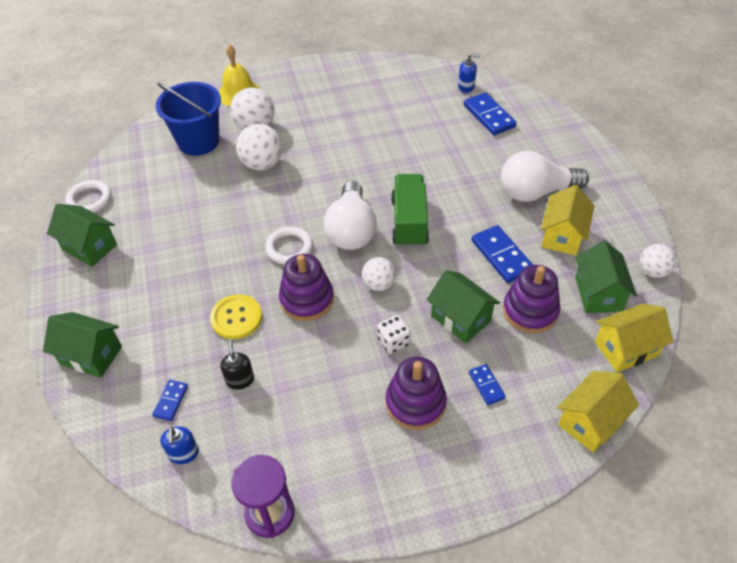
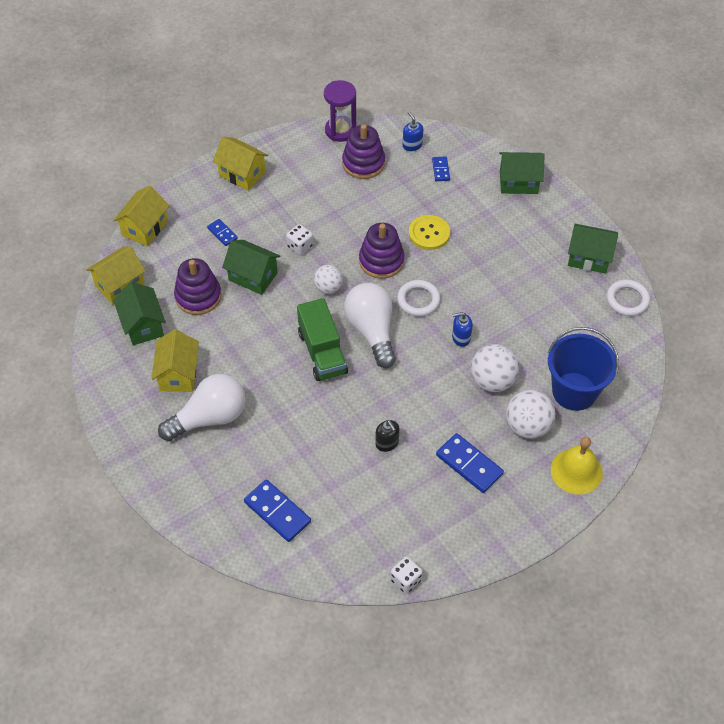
camera: 160 degrees right, 5 degrees up
(240, 380) = (401, 194): black soap dispenser -> black soap dispenser (387, 443)
(403, 62) = (406, 580): none -> white dice
(415, 403) = (270, 210): purple stacking toy -> purple stacking toy (363, 163)
(439, 474) = (242, 174): none -> yellow house
(466, 87) = (315, 555): blue soap dispenser -> blue soap dispenser (461, 338)
(502, 256) = (230, 340): blue domino -> blue domino (469, 464)
(652, 271) = (96, 358): white ball -> none

